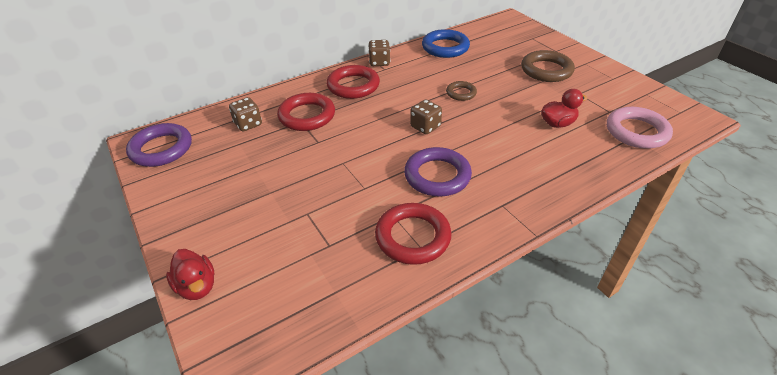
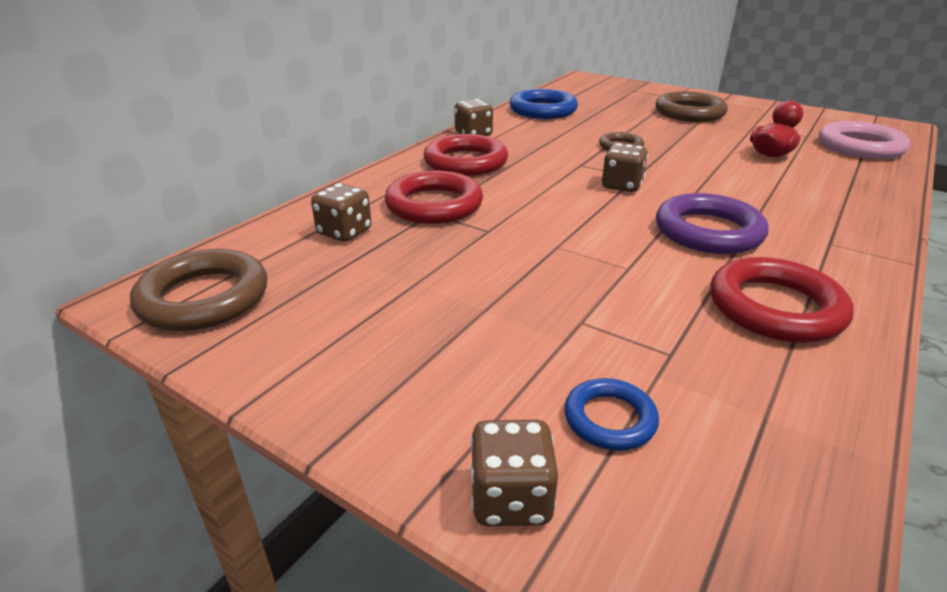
camera: 25 degrees left, 10 degrees down
(161, 149) = (204, 298): purple ring -> brown ring
(197, 286) = (511, 498): red duck -> brown dice
(267, 267) = (609, 419): none -> blue ring

